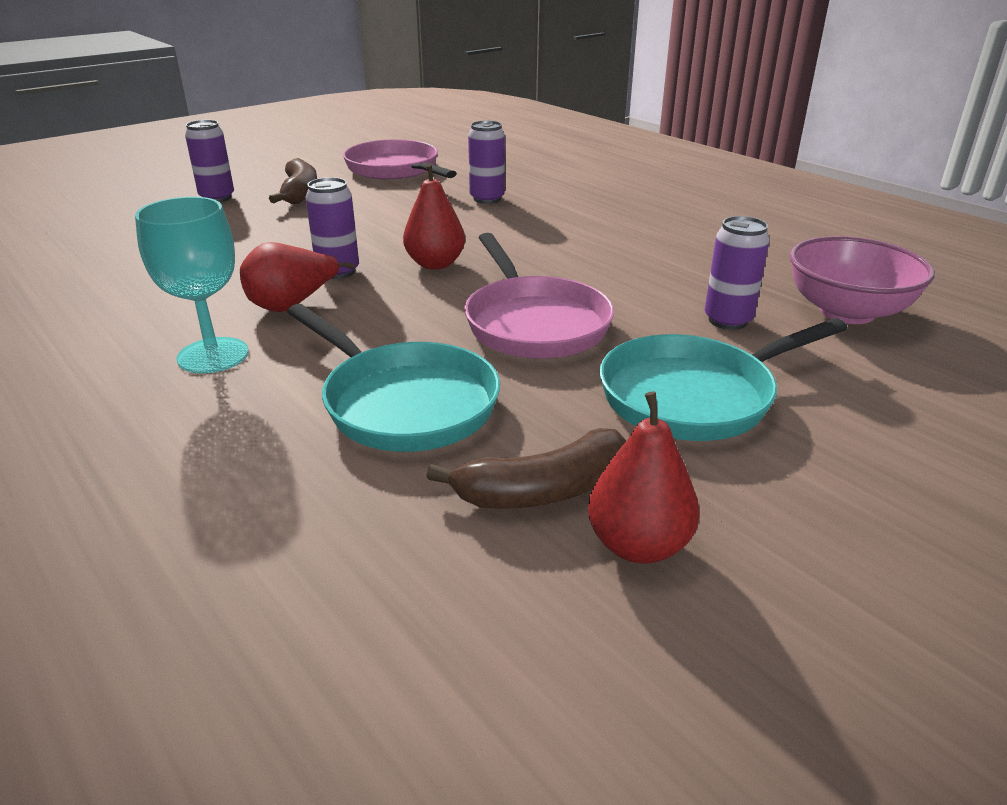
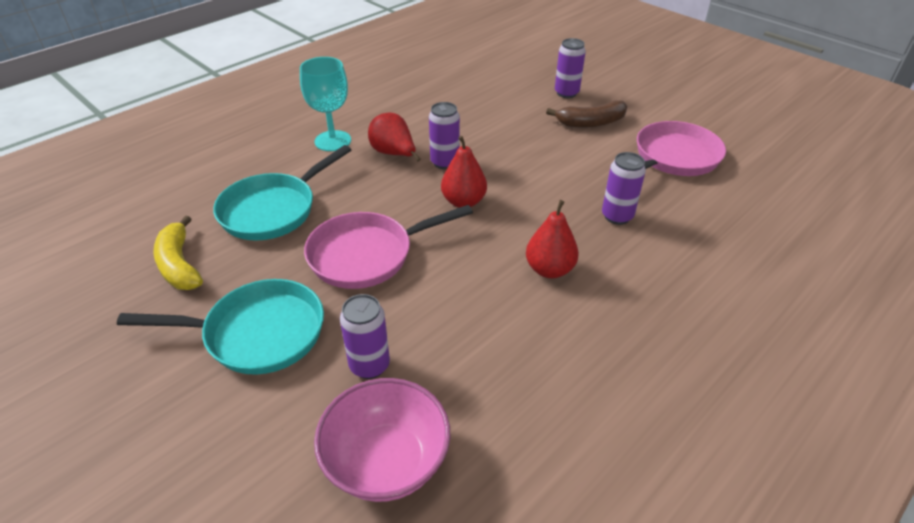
camera: 85 degrees right, 10 degrees up
(543, 490) = (179, 265): brown banana -> yellow banana
(638, 545) = (125, 299): red pear -> red pear (549, 269)
(694, 396) = (257, 333): turquoise pan -> turquoise pan turned 120 degrees clockwise

